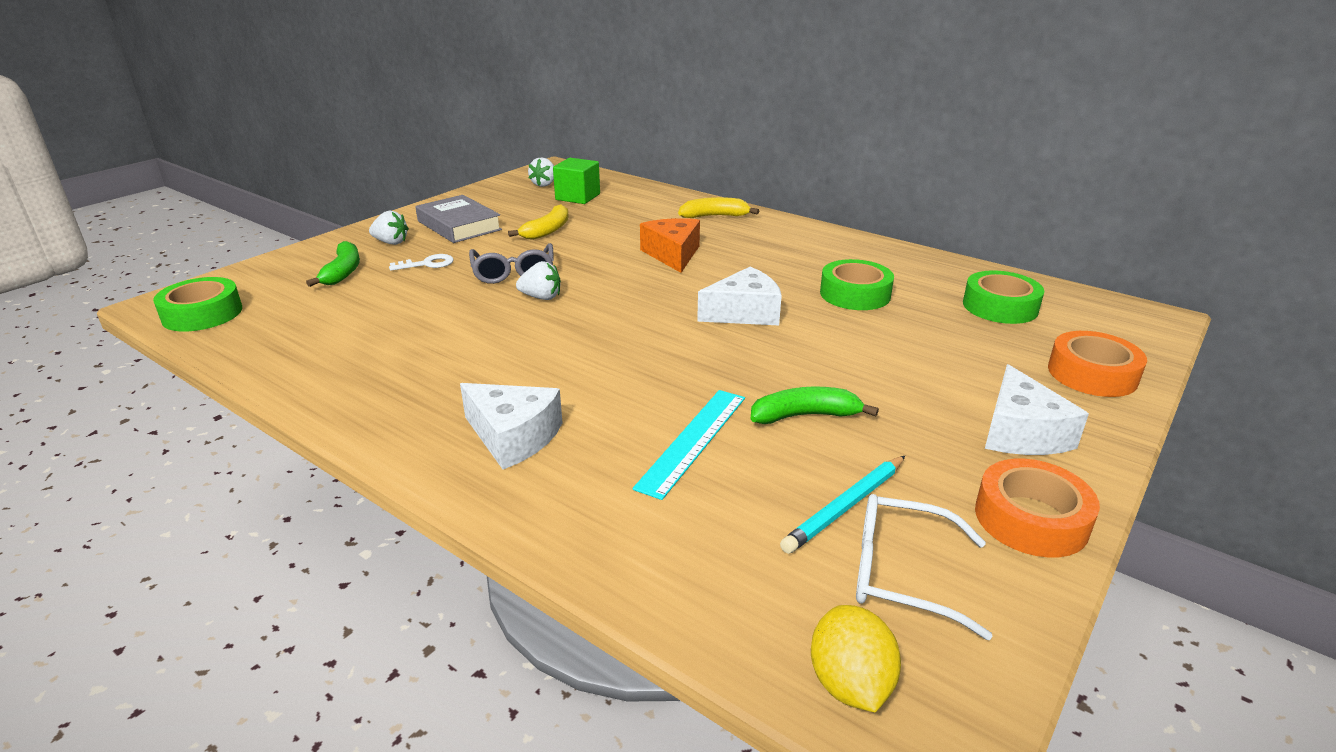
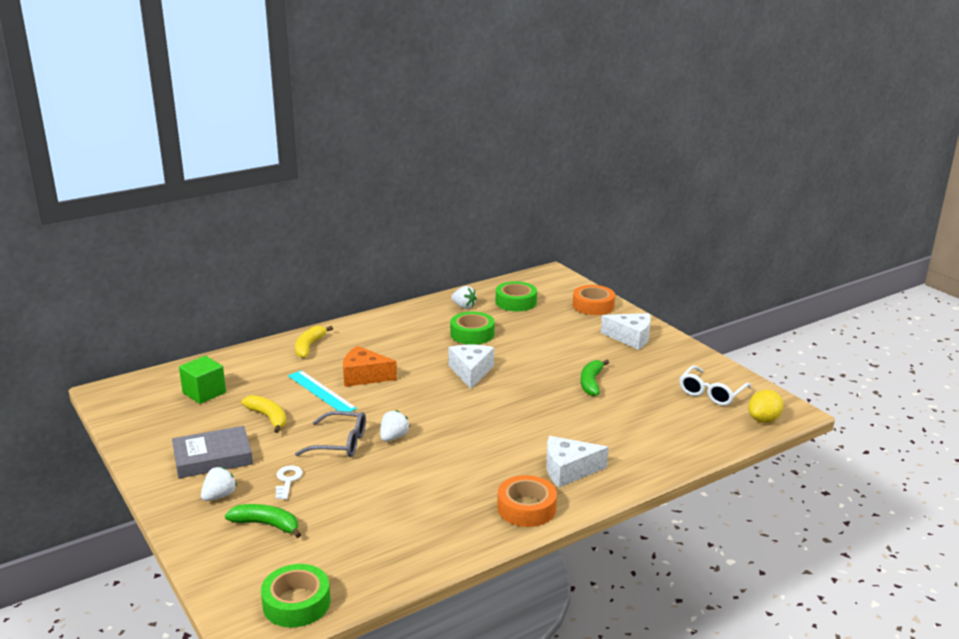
camera: 70 degrees left, 5 degrees down
(513, 437) = (568, 470): white cheese -> white cheese turned 150 degrees counterclockwise
(544, 184) = (152, 403): white strawberry -> white strawberry (464, 306)
(693, 440) = (598, 417): turquoise ruler -> turquoise ruler (321, 392)
(844, 507) = (666, 393): turquoise pencil -> none
(849, 684) = (763, 419): yellow lemon -> yellow lemon turned 60 degrees counterclockwise
(1031, 519) = (688, 357): orange tape -> orange tape (526, 508)

